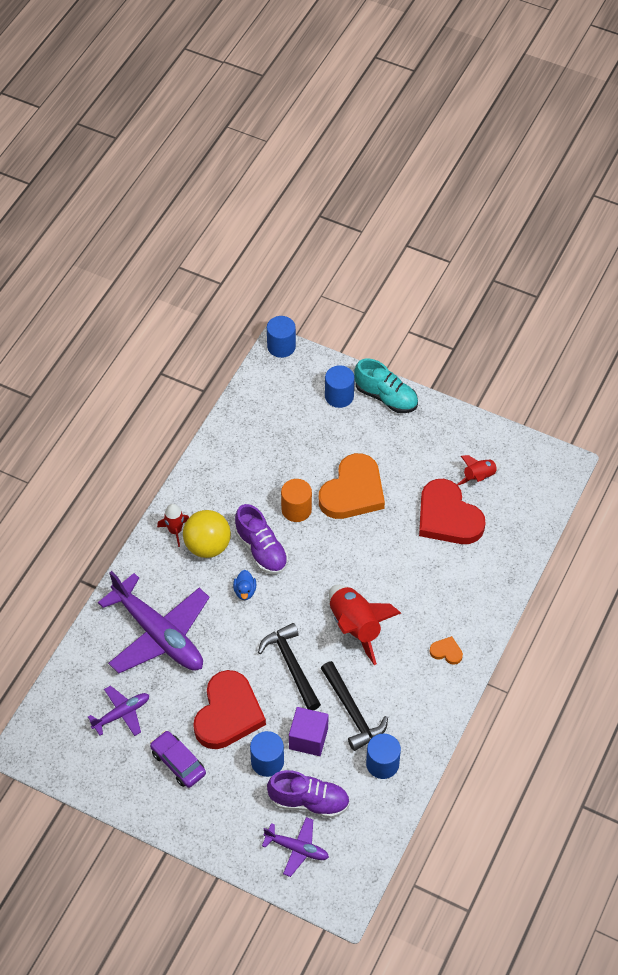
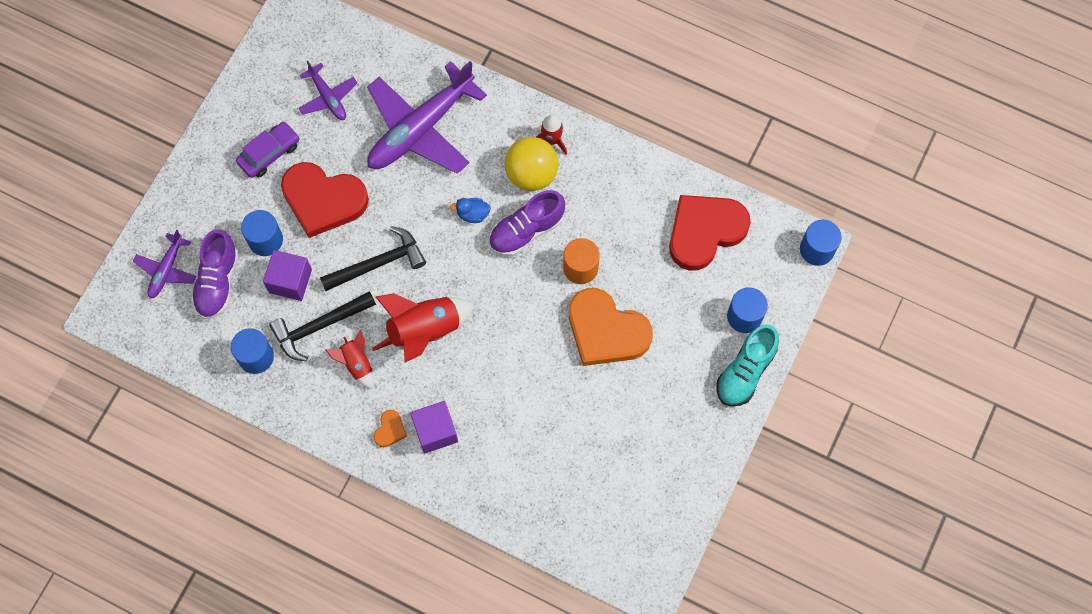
camera: 90 degrees right, 15 degrees up
(446, 617) = (435, 431): none -> purple cube
(448, 517) = (571, 439): red heart -> red heart (705, 231)
(479, 477) = (629, 479): red rocket -> red rocket (356, 364)

